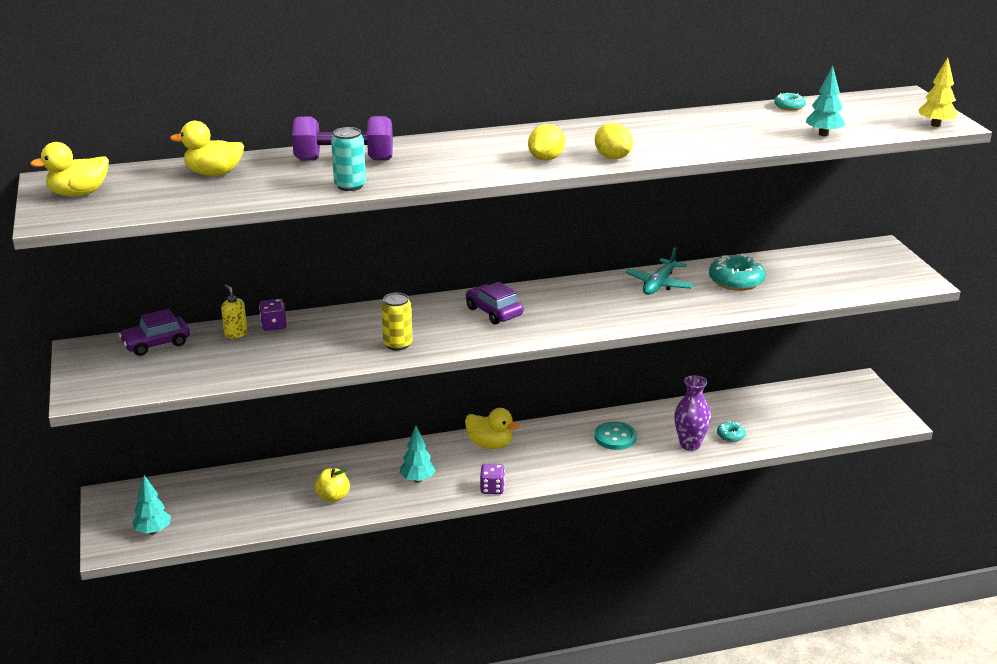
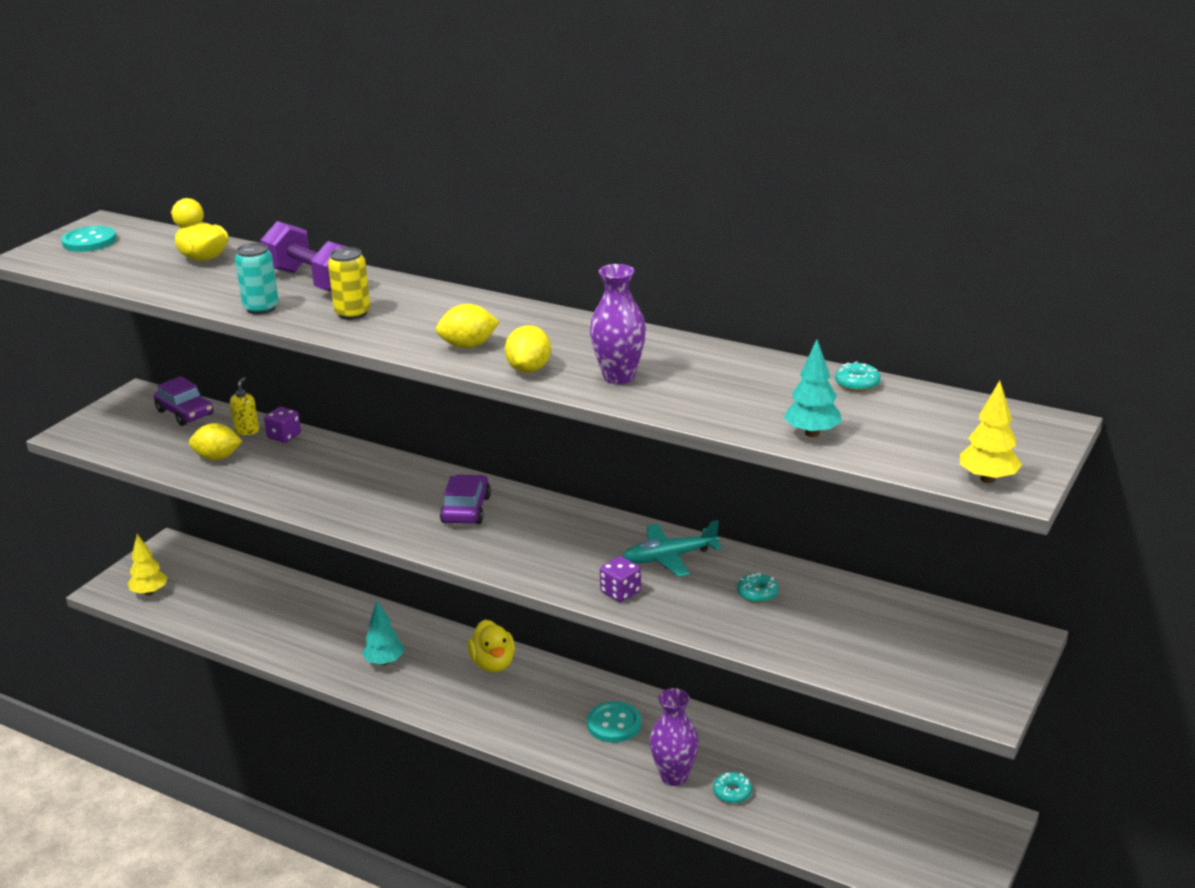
camera: 45 degrees right, 0 degrees up
(78, 193) = (89, 241): yellow duck -> turquoise button
(153, 531) = (150, 592): turquoise tree -> yellow tree
(156, 343) = (185, 413): purple car -> purple car turned 150 degrees counterclockwise
(250, 358) = (217, 457): none -> yellow lemon
(333, 497) = (301, 638): yellow apple -> none
(398, 344) = (335, 501): yellow can -> yellow can (352, 313)
(492, 488) = (427, 708): purple dice -> purple dice (620, 592)
(670, 144) = (619, 377): none -> purple vase
(736, 281) = (757, 594): turquoise donut -> turquoise donut, size x0.53

